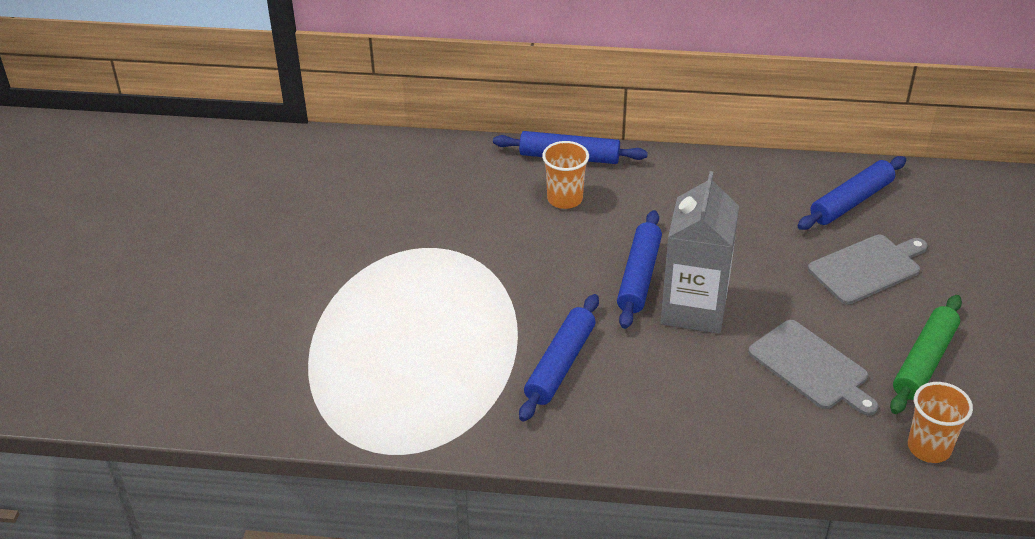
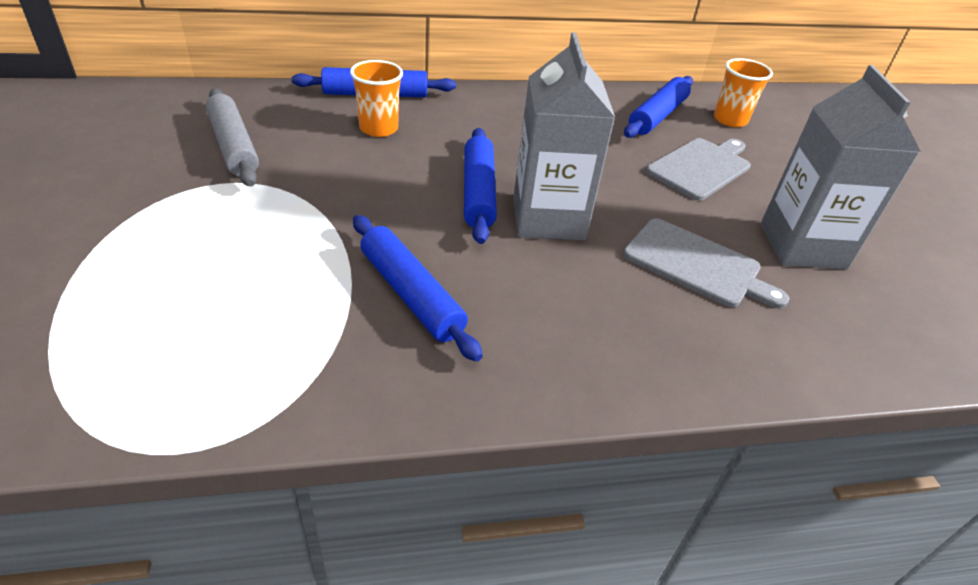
camera: 20 degrees left, 0 degrees up
(437, 210) = (233, 146): none -> grey rolling pin
(560, 364) = (411, 294): blue rolling pin -> blue rolling pin turned 45 degrees counterclockwise
(924, 361) = (802, 246): green rolling pin -> grey carton
(929, 447) = (862, 335): orange cup -> orange cup (730, 120)

